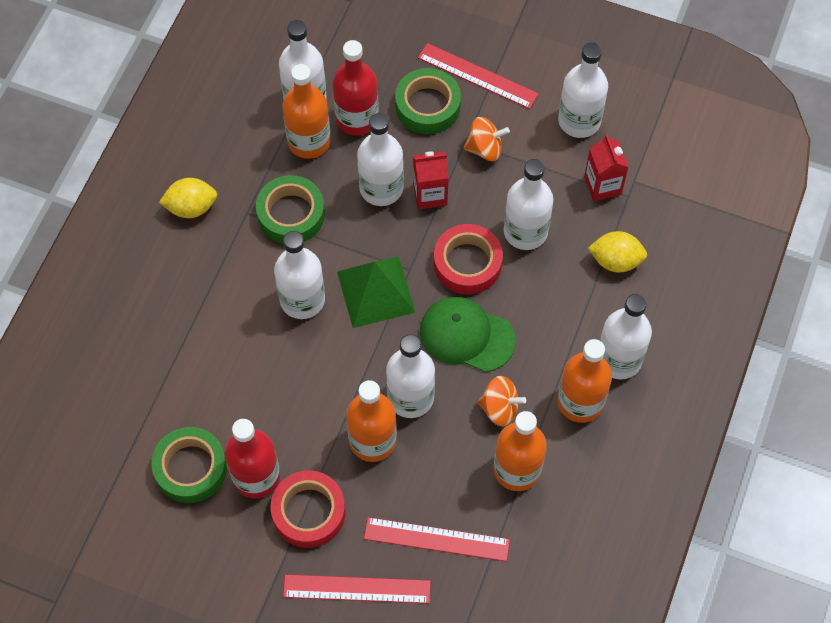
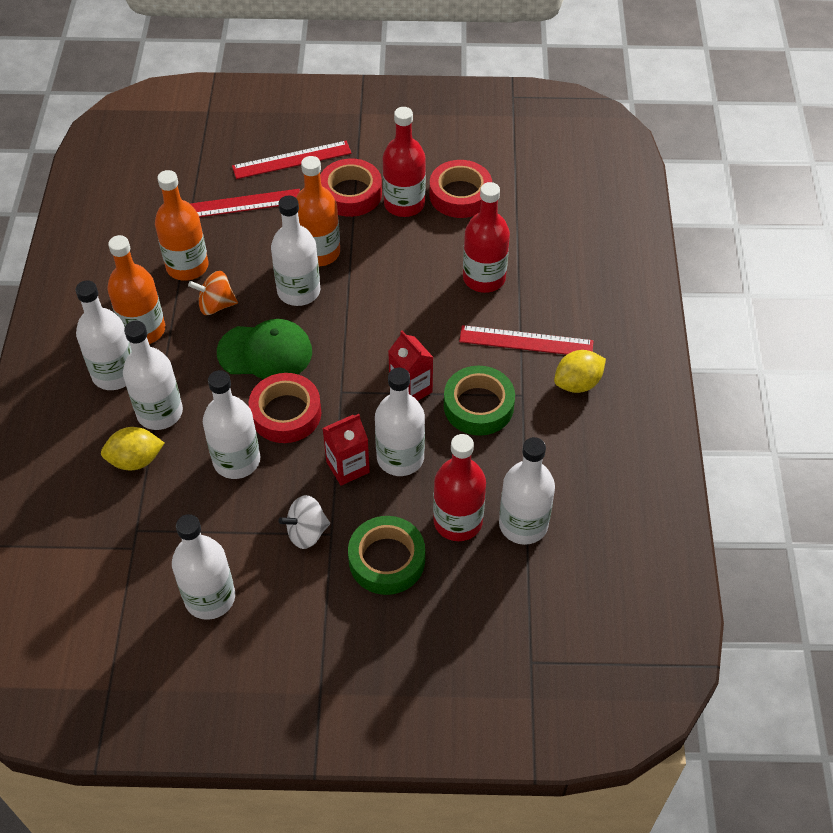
camera: 160 degrees right, 10 degrees down
(190, 468) = (460, 195): green tape -> red tape
(218, 350) = (484, 278): none -> red bottle
(302, 300) = (430, 337): white bottle -> white bottle (159, 412)
(309, 141) = (496, 481): orange bottle -> none
(376, 291) = (365, 363): green pyramid -> none
(477, 76) = (343, 614): red ruler -> red ruler (526, 341)
(485, 148) = (307, 532): orange spinning top -> white spinning top
(602, 185) = (166, 532): red carton -> red carton (411, 389)

